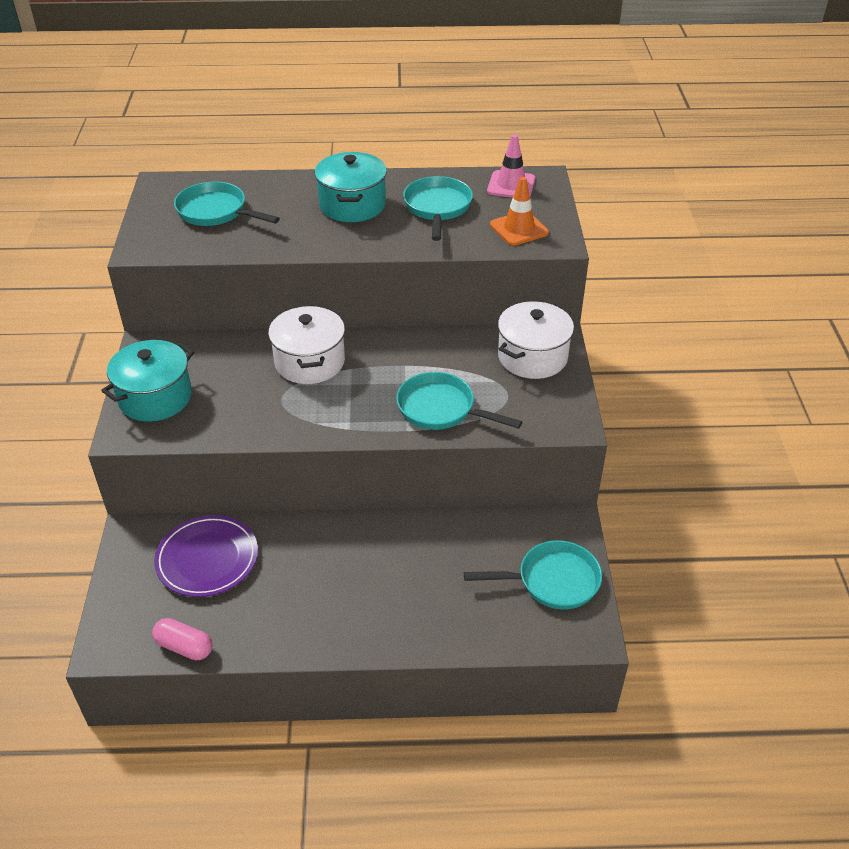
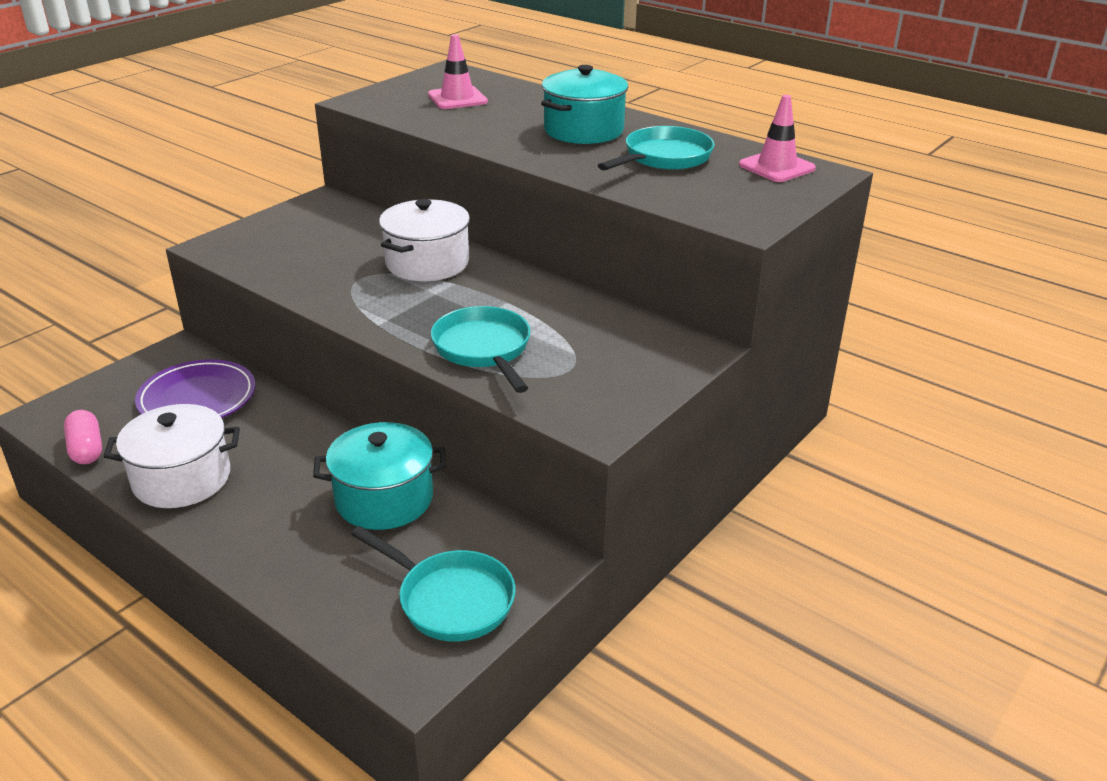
camera: 40 degrees right, 10 degrees down
(155, 397) = (271, 234): turquoise pot -> turquoise pot (384, 499)
(216, 212) = (457, 98): turquoise pan -> pink traffic cone
(519, 229) = (723, 200): orange traffic cone -> none
(532, 357) = (647, 352): white pot -> white pot (182, 479)

